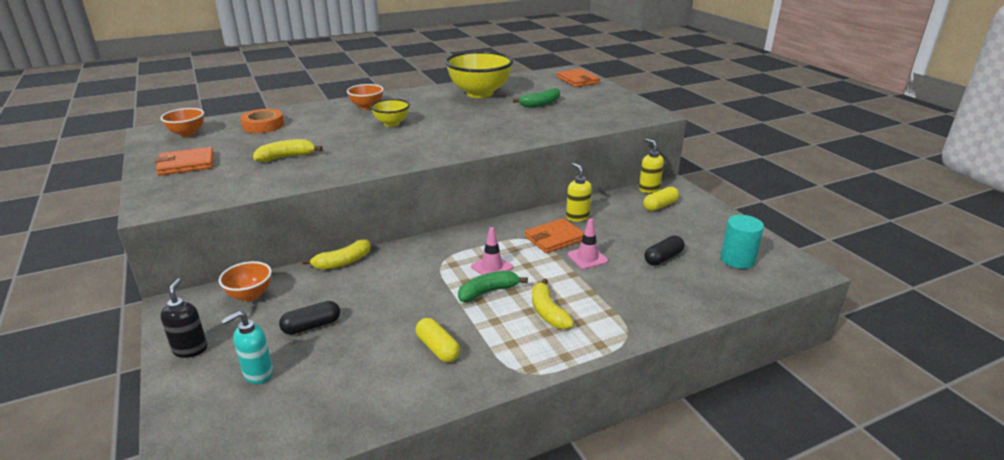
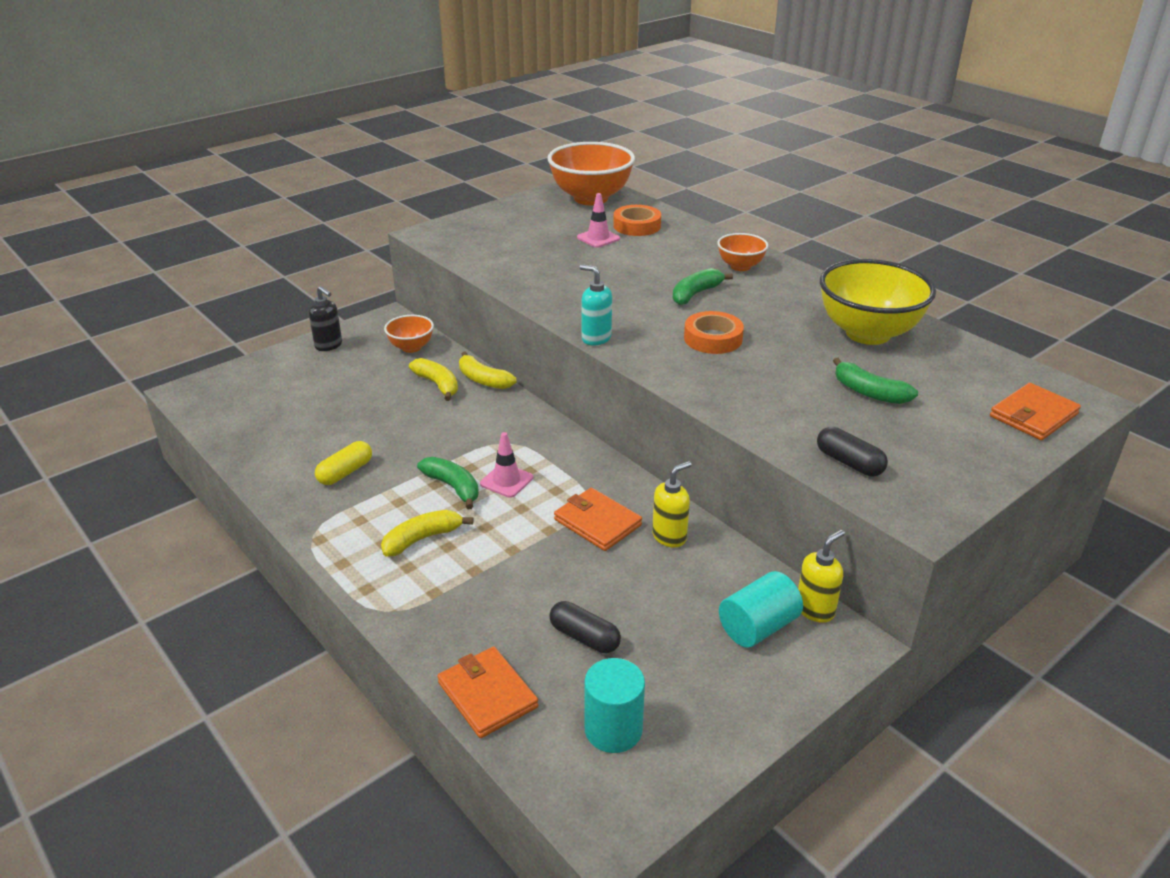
camera: 75 degrees right, 5 degrees up
(186, 164) = (519, 220): orange wallet -> orange wallet (487, 695)
(187, 133) = (591, 198): orange bowl -> orange bowl, size x1.96
(190, 349) = (329, 345): black soap dispenser -> black soap dispenser turned 60 degrees clockwise
(258, 374) = (300, 385): turquoise soap dispenser -> turquoise soap dispenser (596, 338)
(286, 157) = (560, 259): yellow banana -> yellow banana (438, 385)
(311, 326) = (370, 392): black capsule -> black capsule (849, 462)
(391, 123) = (696, 294): yellow bowl -> green banana
(455, 128) = (713, 339): none -> orange tape
(587, 258) = (557, 559): pink traffic cone -> pink traffic cone (598, 238)
(660, 206) = (758, 627): yellow capsule -> turquoise cylinder

